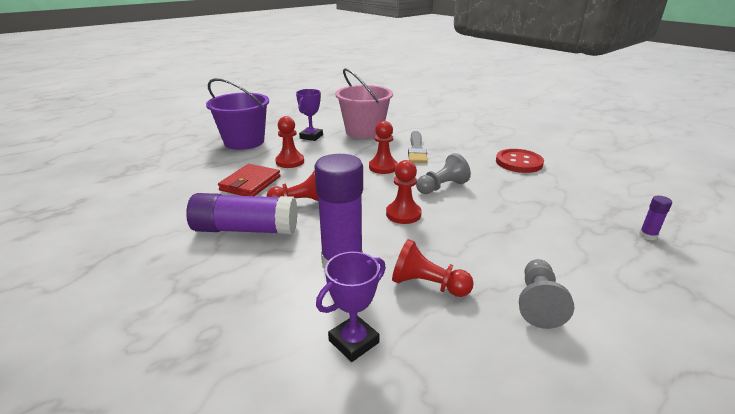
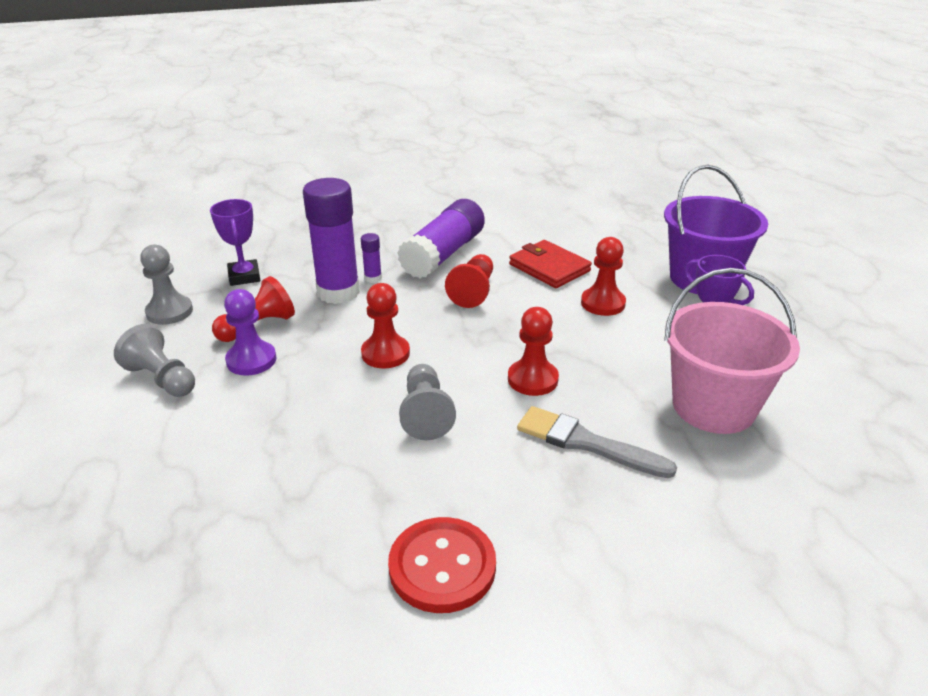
camera: 115 degrees right, 5 degrees up
(461, 364) = (169, 312): none -> grey pawn
(468, 267) = (251, 360): none -> purple pawn
(647, 235) = (113, 562): purple glue stick -> purple glue stick (373, 278)

